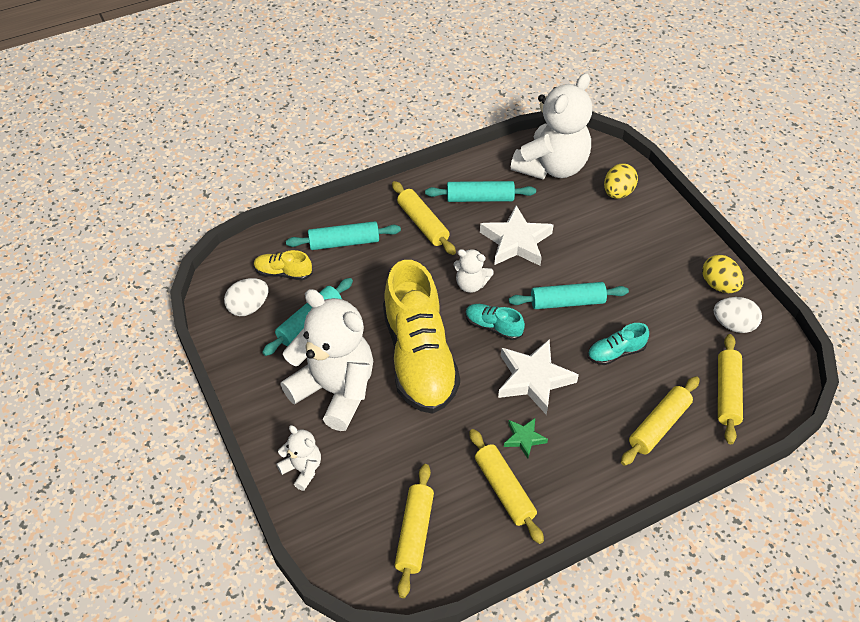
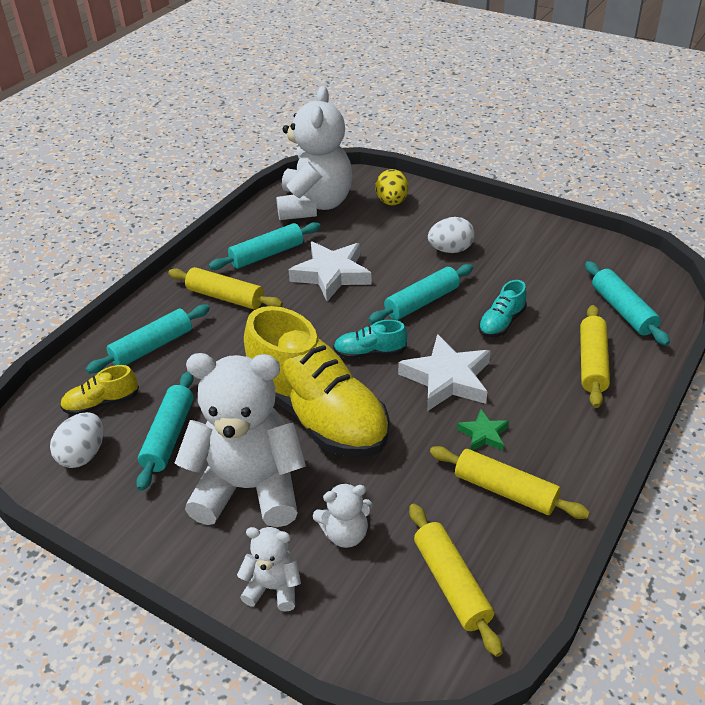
camera: 30 degrees left, 10 degrees down
(471, 284) = (317, 327): white teddy bear -> white teddy bear (345, 534)
(719, 285) = (539, 234): yellow egg -> none
(727, 393) = (623, 310): yellow rolling pin -> turquoise rolling pin
(733, 325) = (578, 258): white egg -> white egg (450, 250)

